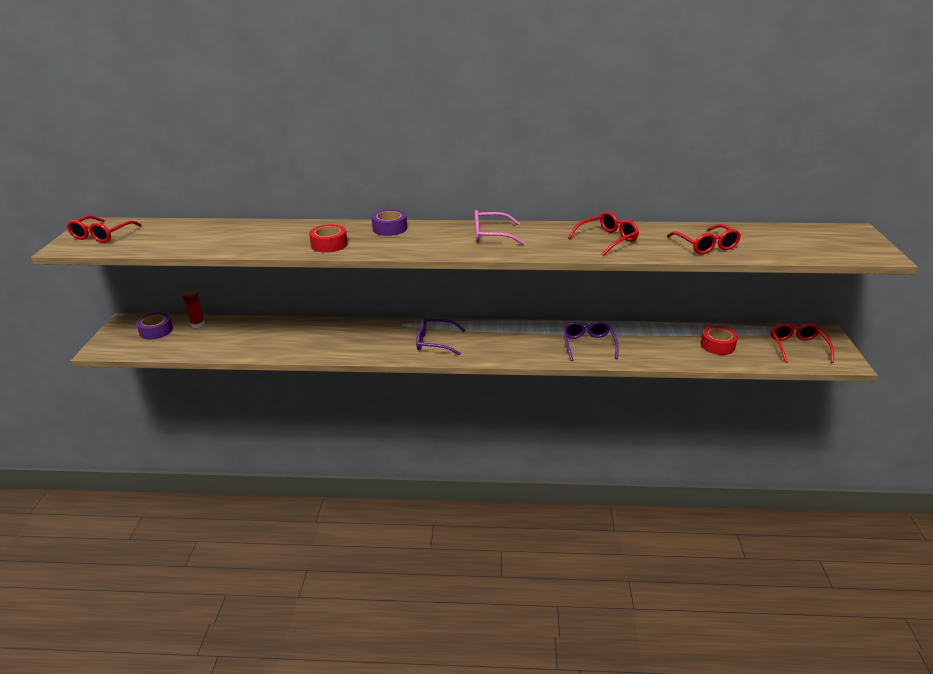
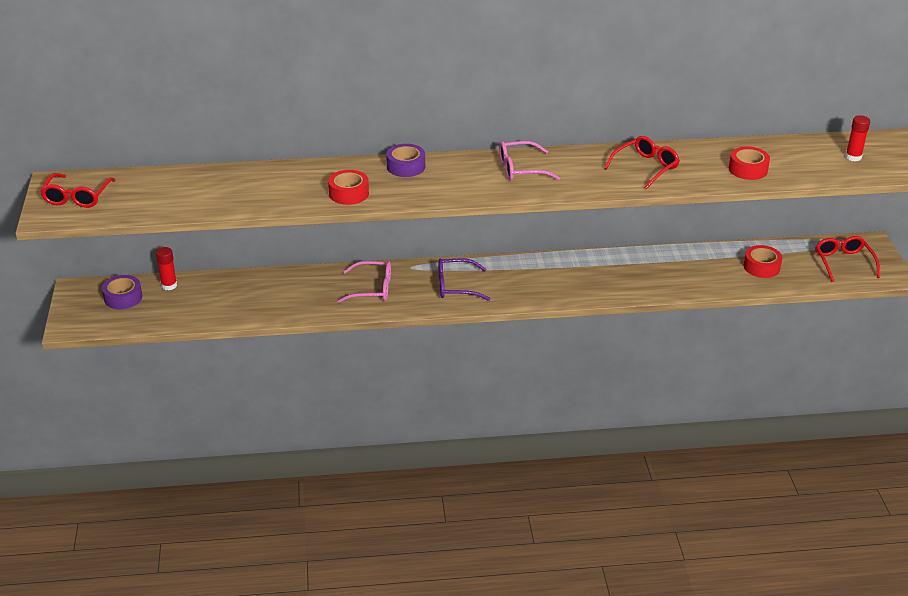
camera: 10 degrees left, 5 degrees up
(362, 339) = (372, 289): none -> pink glasses
(588, 345) = (625, 277): purple glasses -> none
(706, 246) = (748, 169): red glasses -> red tape
(812, 242) = (853, 157): none -> red glue stick

